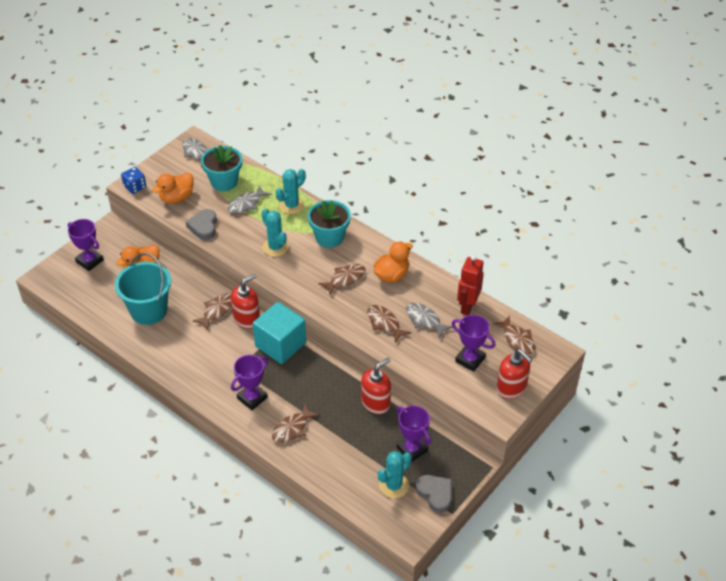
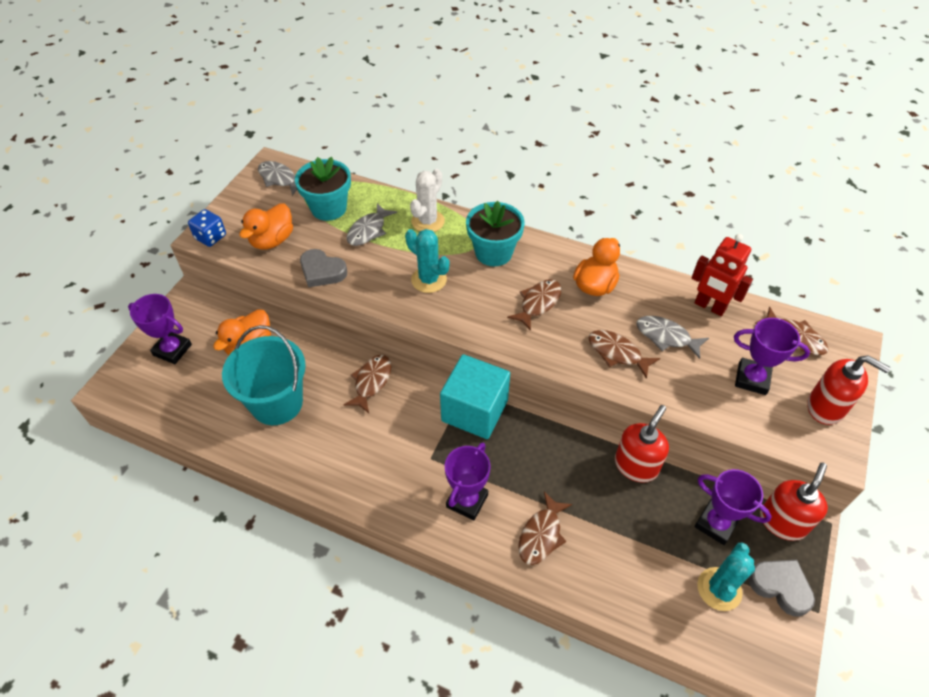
camera: 15 degrees left, 5 degrees up
(203, 226) = (322, 271): grey heart -> grey heart turned 45 degrees counterclockwise
(247, 319) = (416, 384): red soap dispenser -> red soap dispenser (782, 522)
(291, 205) = (428, 221): turquoise cactus -> white cactus
(467, 306) = (709, 307): red robot -> red robot turned 60 degrees counterclockwise

